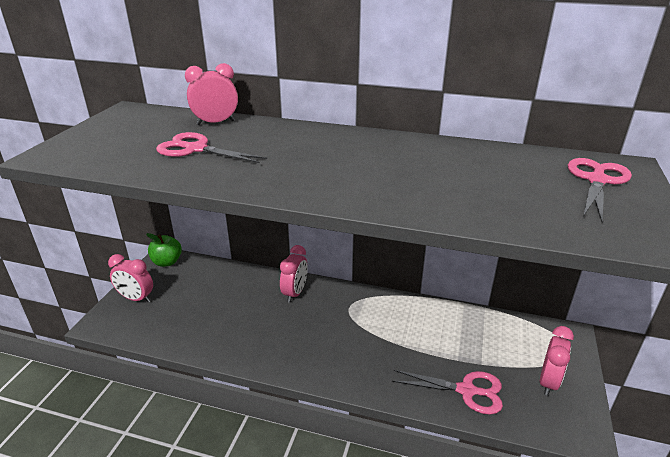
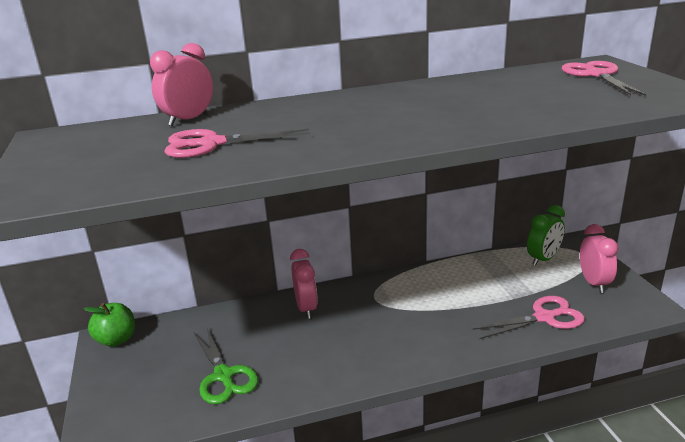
camera: 30 degrees left, 5 degrees down
(136, 298) = (117, 391): pink clock -> none
(199, 318) = (223, 376): none -> green scissors
(524, 337) = (543, 259): none -> green clock

